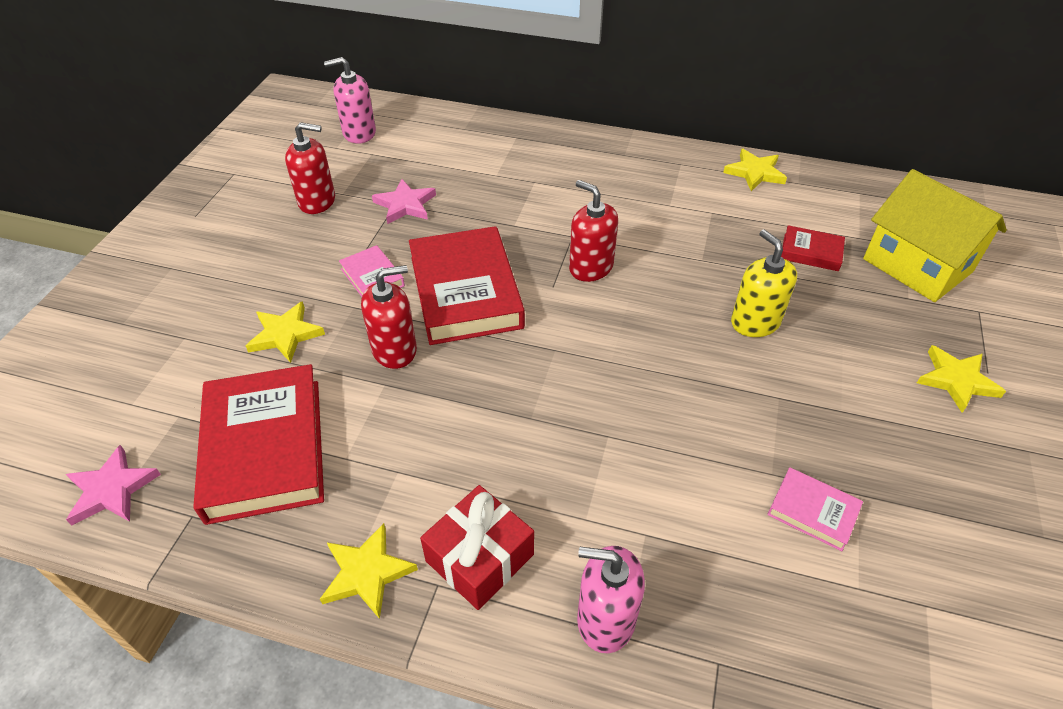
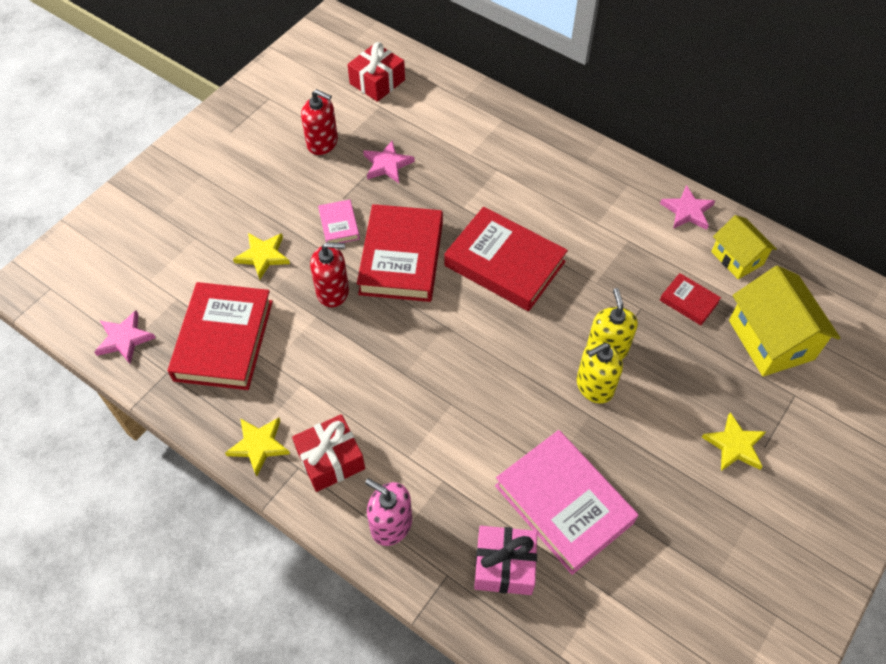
camera: 20 degrees right, 10 degrees up
(359, 133) = (377, 82): pink soap dispenser -> red gift
(591, 267) = (504, 263): red soap dispenser -> red book
(755, 173) = (687, 211): yellow star -> pink star
(765, 364) = (594, 386): none -> yellow soap dispenser
(786, 620) = (504, 565): none -> pink gift
(812, 512) = (563, 504): pink book -> pink book, size x2.12
(831, 201) = (737, 258): none -> yellow house

